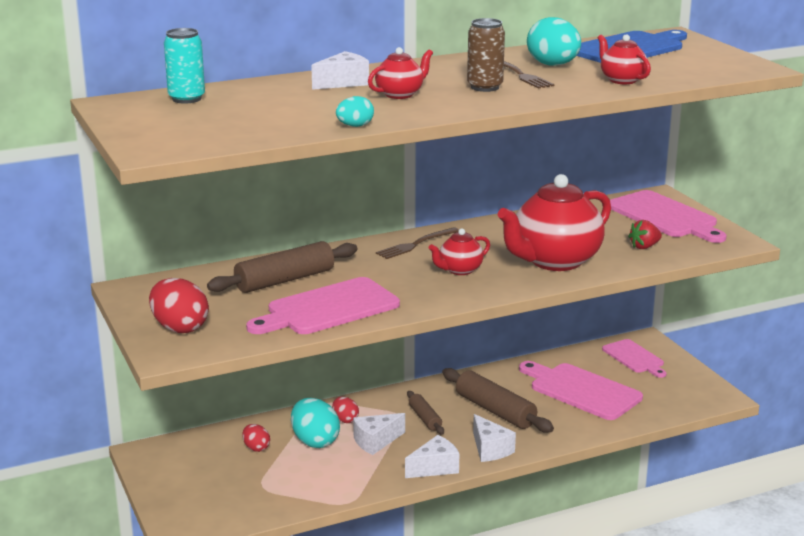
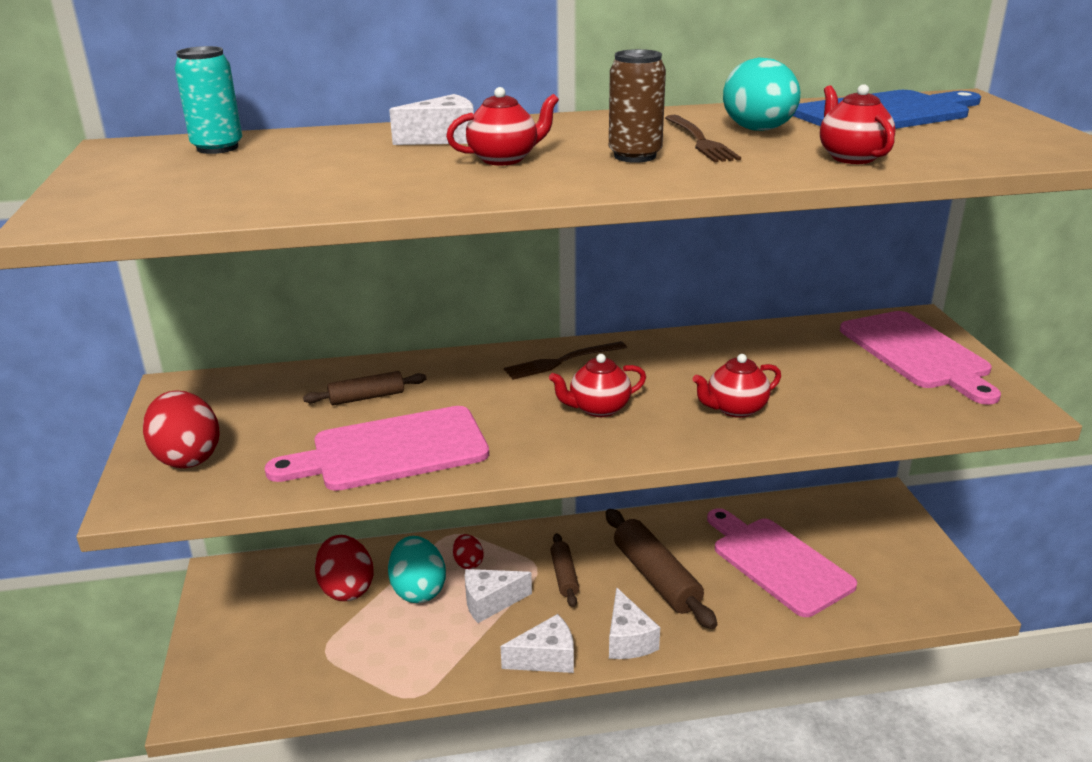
camera: 15 degrees right, 5 degrees up
(256, 448) = (346, 588): red egg -> red egg, size x1.81
(284, 280) = (366, 397): brown rolling pin -> brown rolling pin, size x0.56
(355, 126) = (391, 202): turquoise egg -> none
(554, 261) = (735, 409): red teapot -> red teapot, size x0.48
(634, 358) = (861, 521): pink cutting board -> none
(644, 247) = (873, 399): red strawberry -> none

